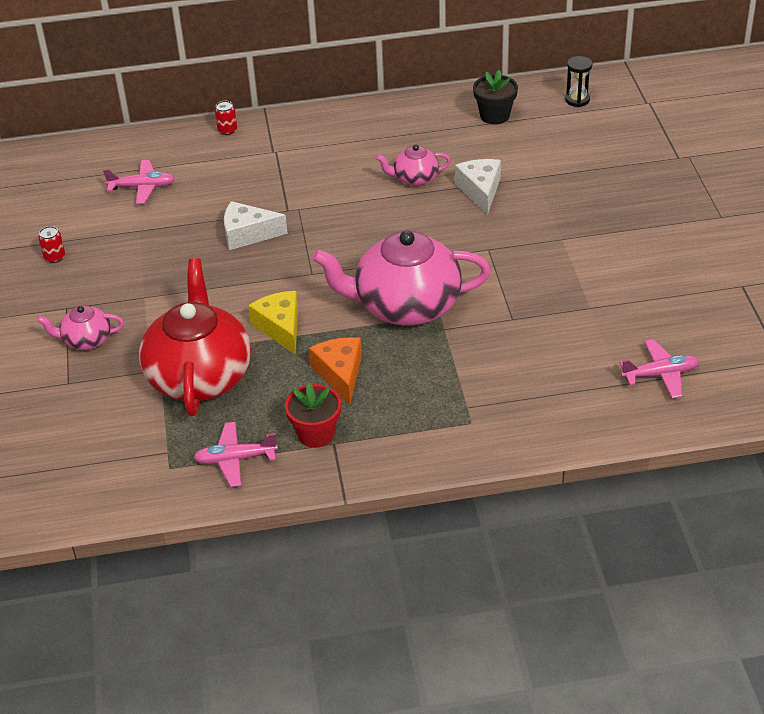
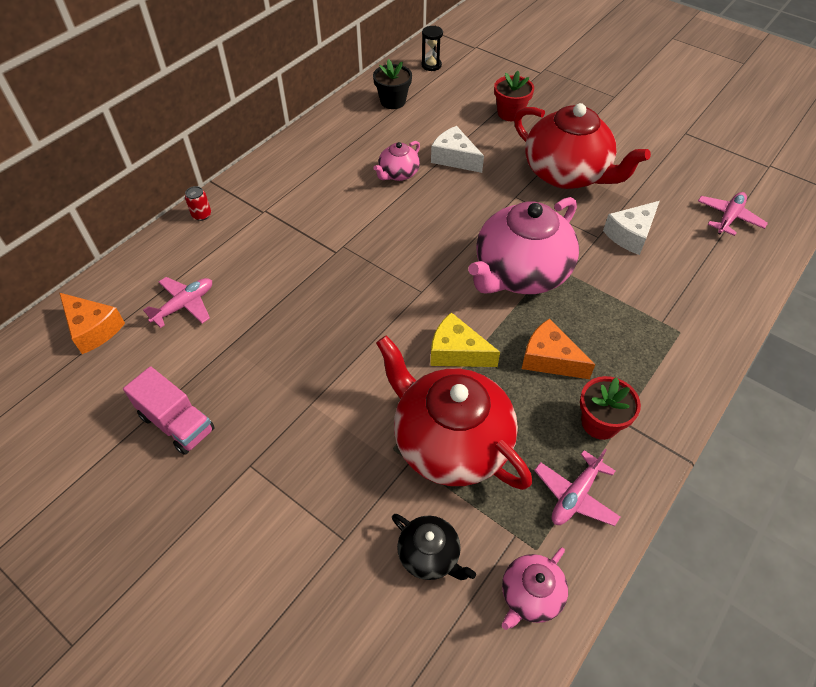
camera: 45 degrees left, 10 degrees up
(54, 257) = (177, 423): red can -> pink truck
(72, 170) = (93, 329): none -> orange cheese
(86, 340) = (309, 483): pink teapot -> pink teapot (530, 595)
(104, 425) = (429, 555): none -> black teapot
(248, 234) = (329, 291): white cheese -> white cheese (630, 235)
(562, 256) = (566, 174): none -> red teapot
(589, 179) = (510, 113): none -> red flower pot

